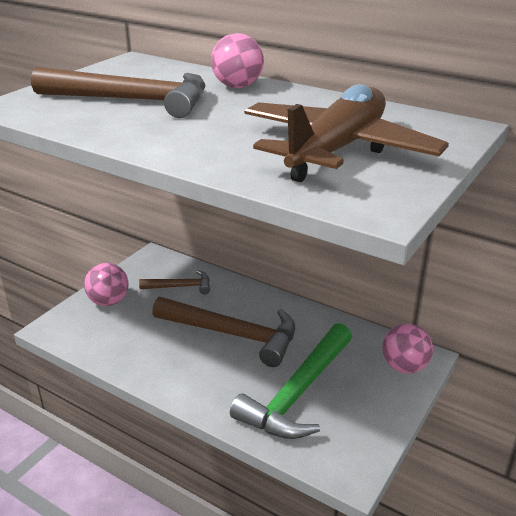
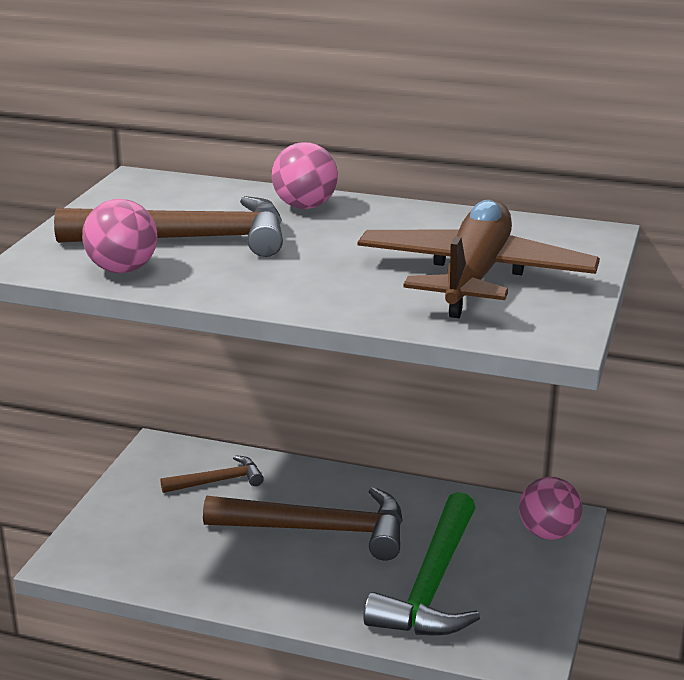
camera: 15 degrees left, 5 degrees down
(109, 301) = (127, 515): pink ball -> pink ball (122, 269)

